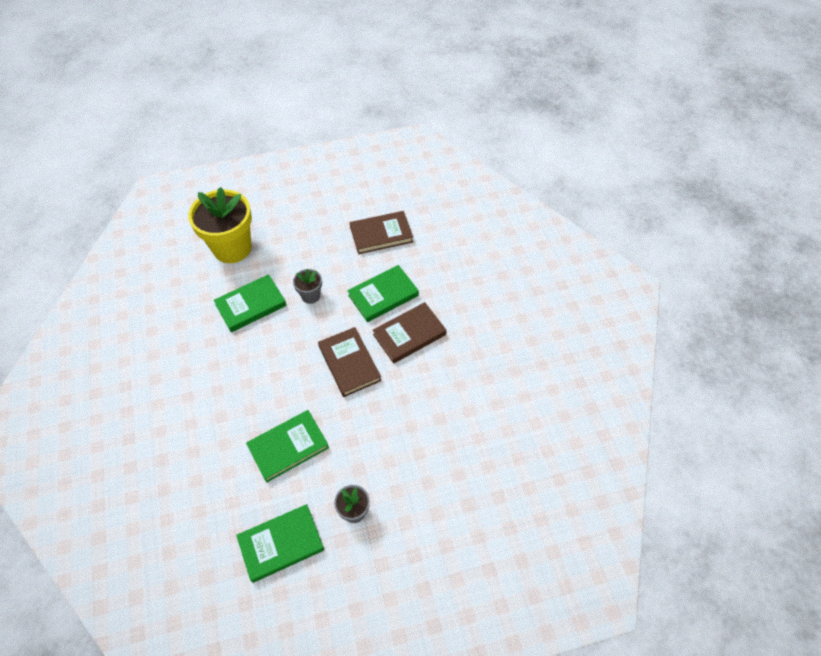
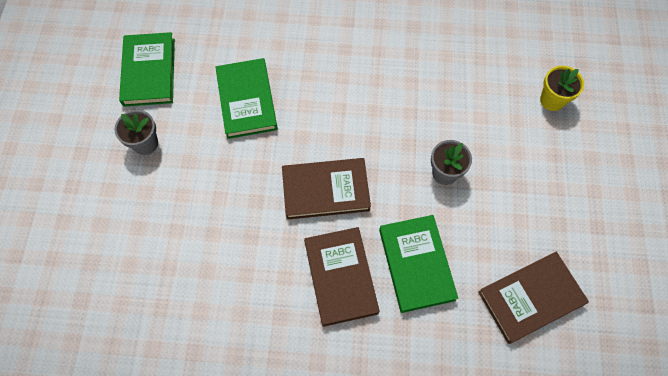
camera: 110 degrees right, 10 degrees up
(232, 248) = (552, 100): yellow flower pot -> yellow flower pot, size x0.47
(251, 305) = (451, 103): green book -> none
(381, 234) = (530, 298): brown book -> brown book turned 60 degrees clockwise

